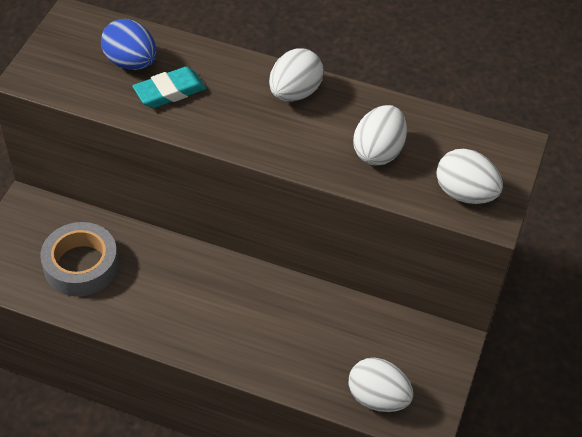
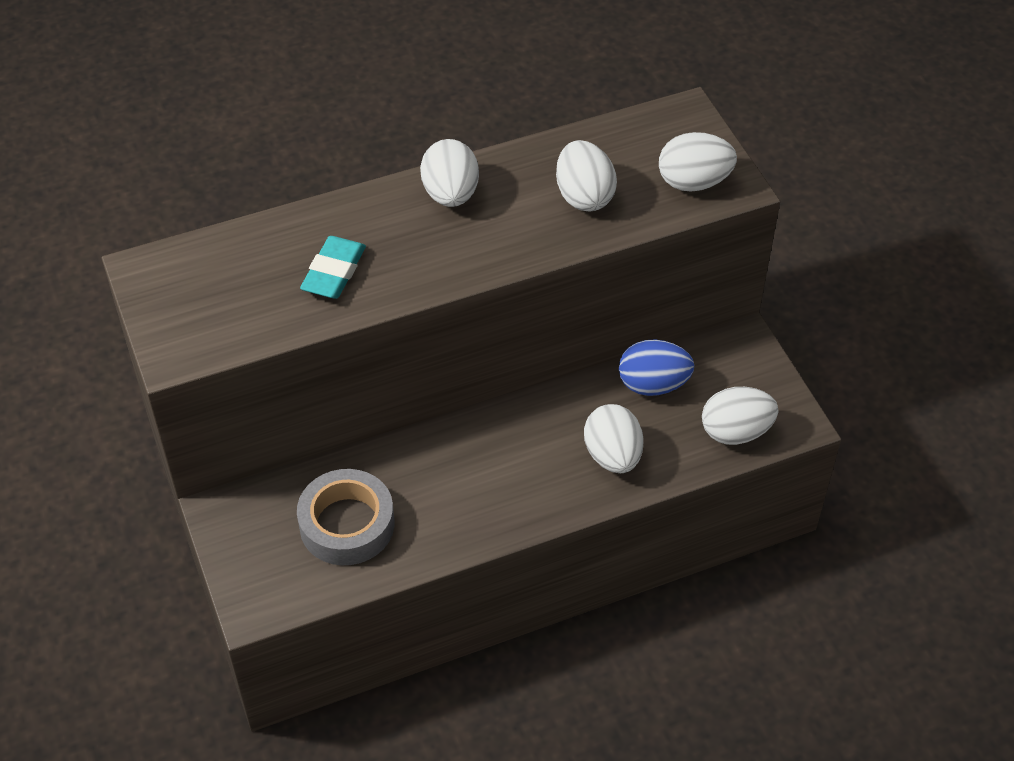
camera: 40 degrees left, 0 degrees up
(131, 62) = (261, 271): blue egg -> blue egg (653, 384)
(280, 349) = (612, 455): none -> white egg

